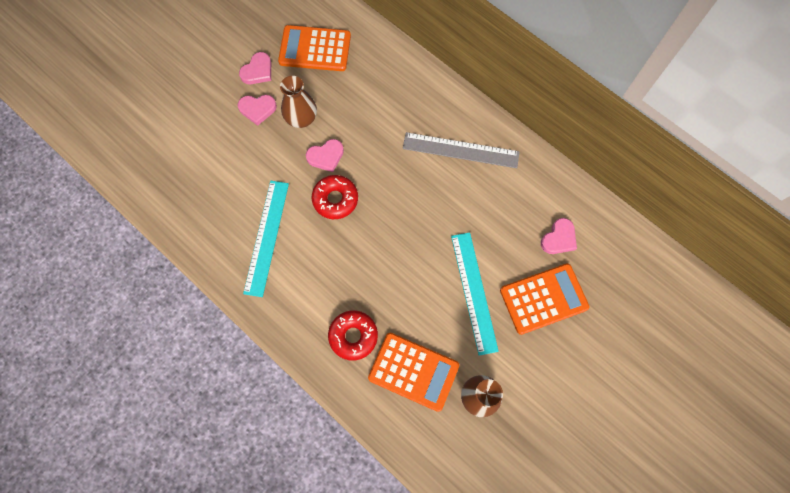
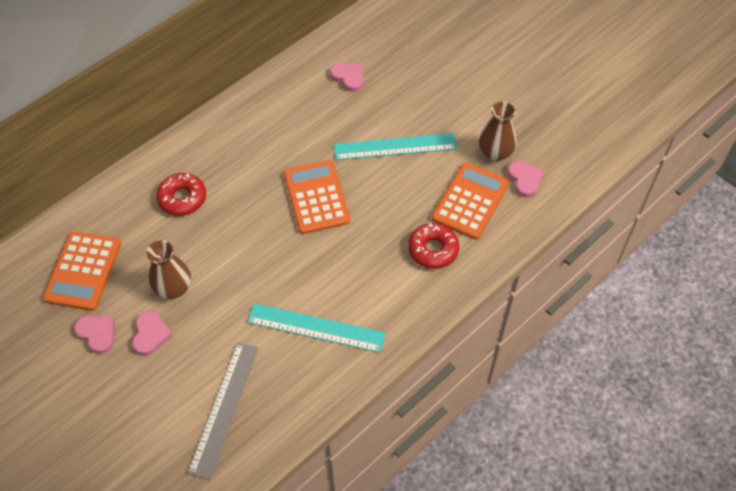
camera: 85 degrees left, 15 degrees down
(326, 156) = (227, 266): pink heart -> pink heart (524, 180)
(335, 199) = (280, 259): red donut -> red donut (182, 198)
(460, 150) = (243, 144): grey ruler -> grey ruler (224, 408)
(543, 299) = (406, 95): orange calculator -> orange calculator (316, 197)

